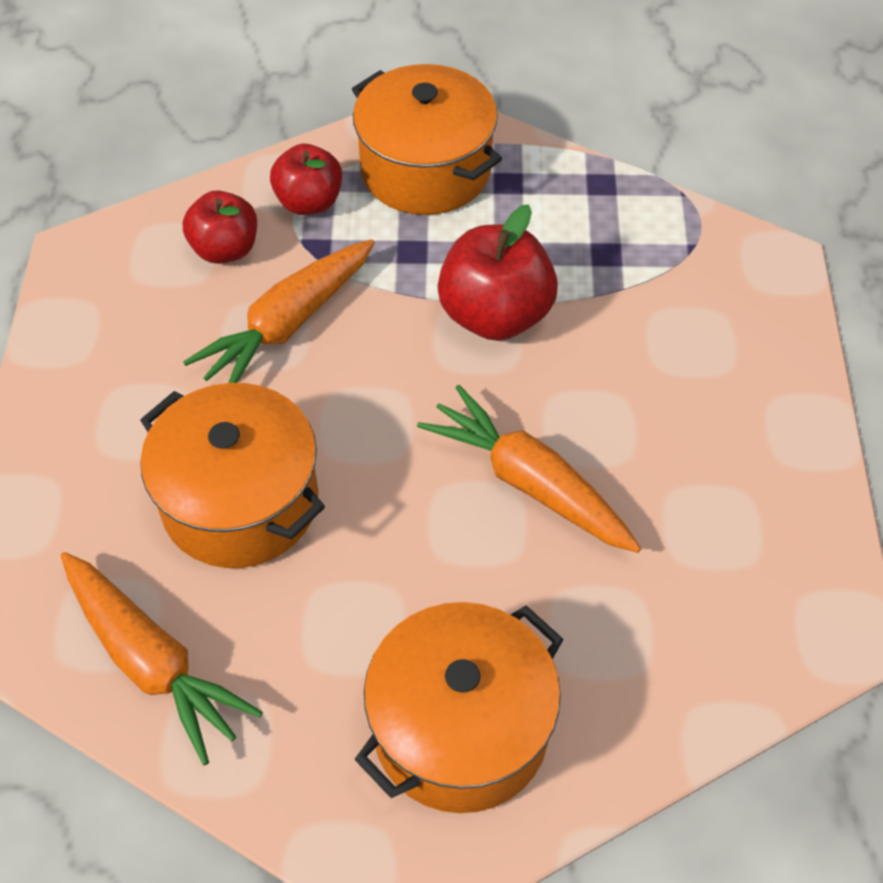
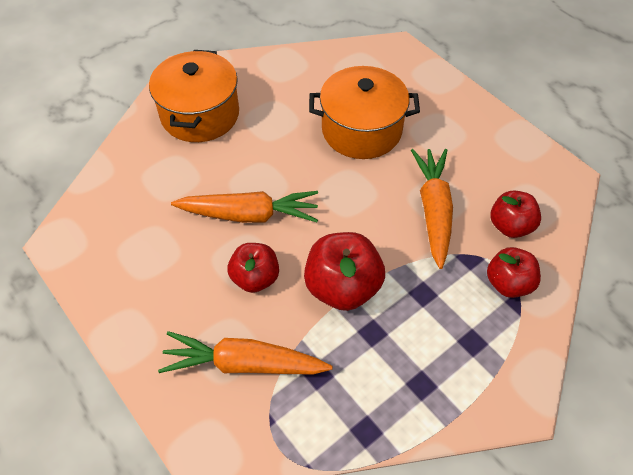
camera: 140 degrees right, 0 degrees up
(152, 661) = (330, 69): orange carrot -> orange carrot (244, 364)
(425, 169) = (476, 356): orange pot -> none
(592, 394) = (255, 278): none -> red apple

